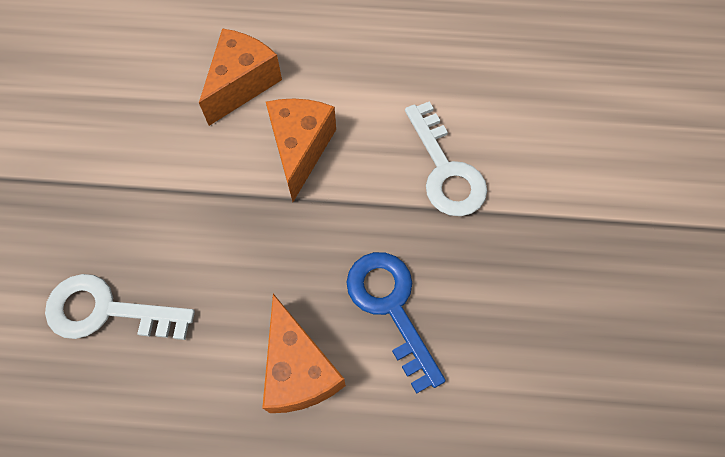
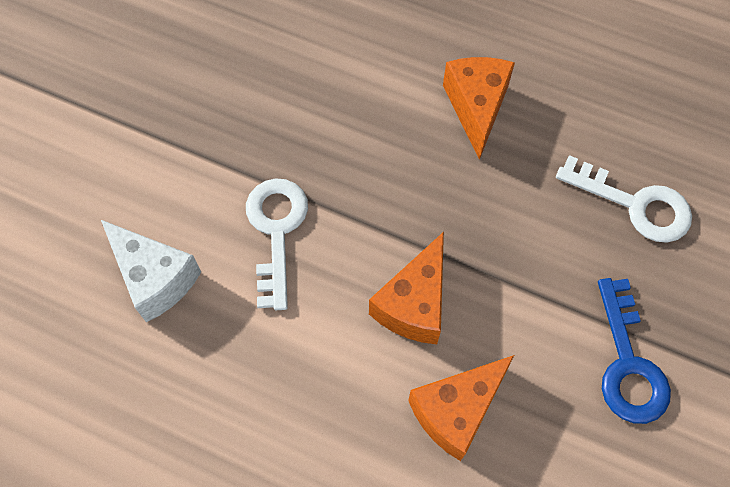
camera: 160 degrees left, 0 degrees up
(390, 307) = (383, 129): blue key -> blue key (628, 364)
(524, 101) = (155, 278): none -> white cheese

